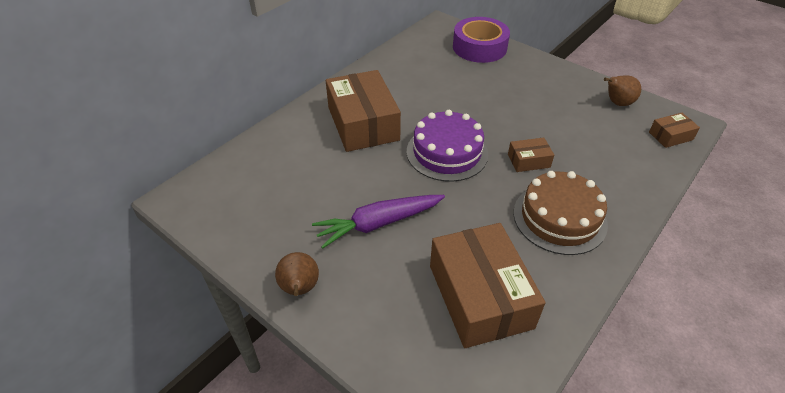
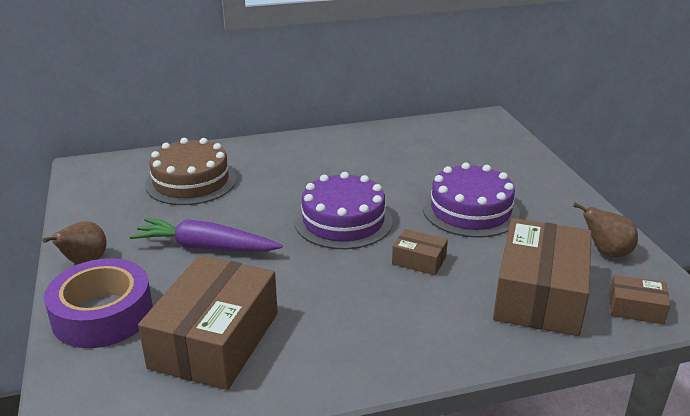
camera: 35 degrees right, 15 degrees down
(363, 123) = (296, 171): brown box -> brown box (539, 294)
(479, 47) = (503, 150): purple tape -> purple tape (102, 314)
(514, 106) = (470, 210): none -> purple cake
(559, 218) = (382, 320): brown cake -> brown cake (191, 181)

